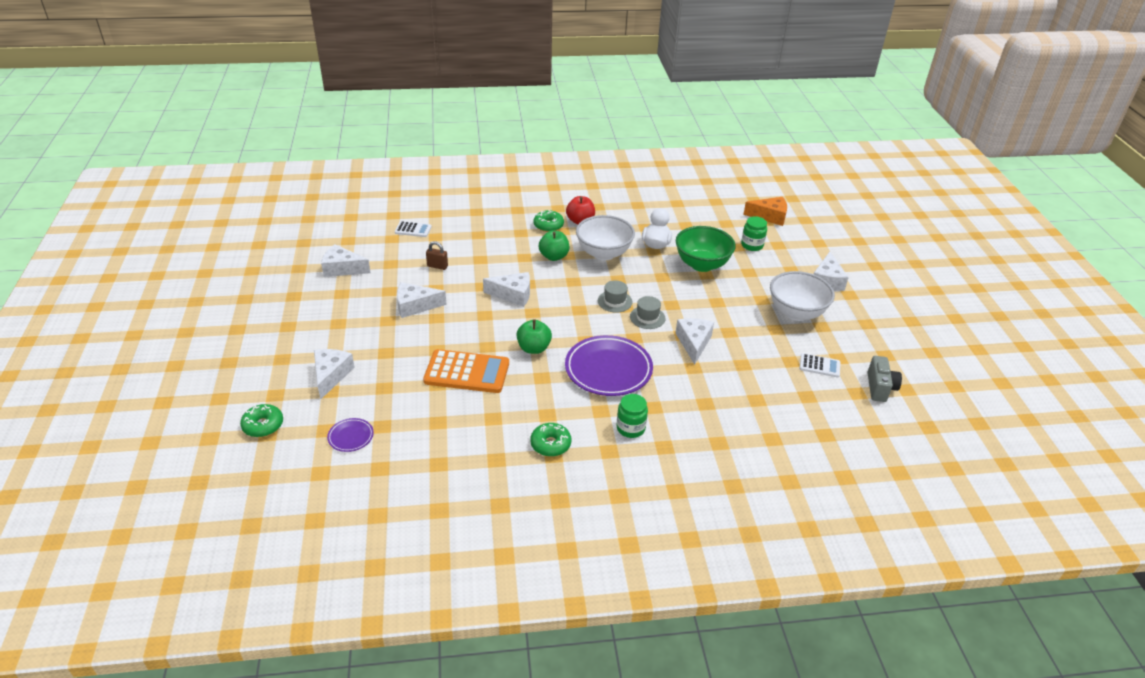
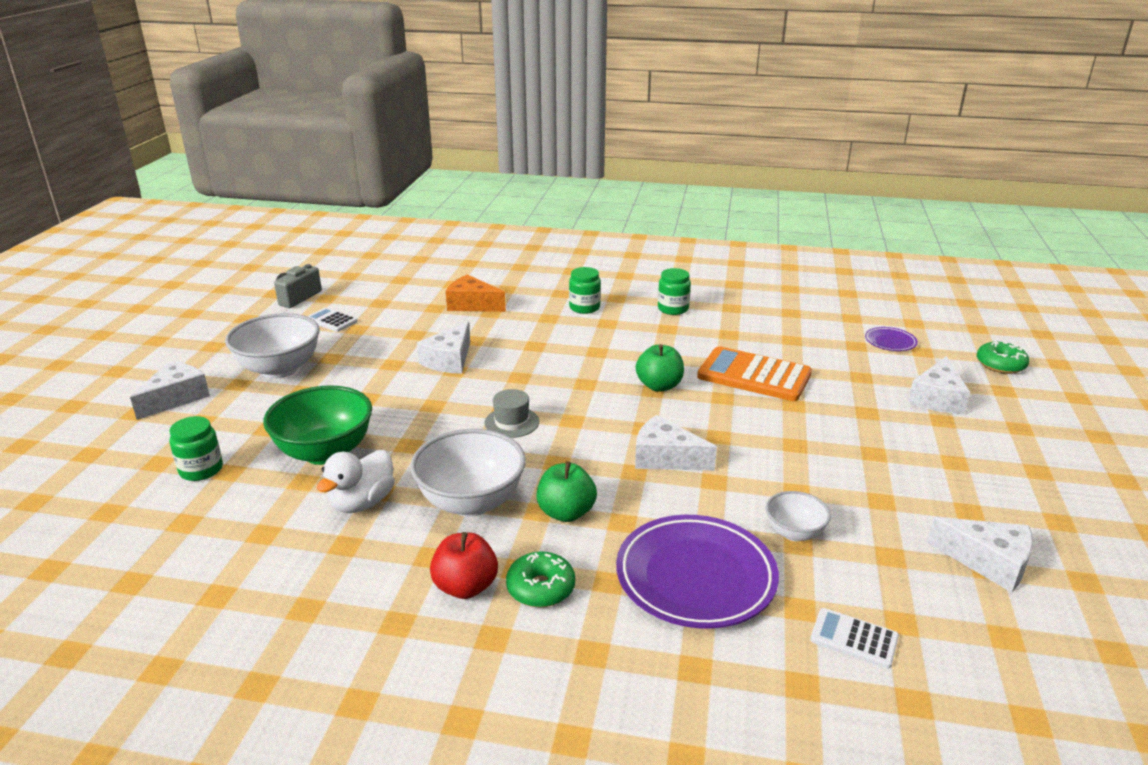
camera: 160 degrees left, 10 degrees down
(415, 306) = (831, 467): white cheese -> none
(437, 266) = (794, 533): brown padlock -> white bowl
(550, 444) = (673, 309): green donut -> green jar
(608, 369) = (575, 352): purple plate -> purple plate (695, 577)
(647, 317) = (482, 395): grey hat -> none
(769, 216) = (83, 521): orange cheese -> orange cheese (472, 305)

